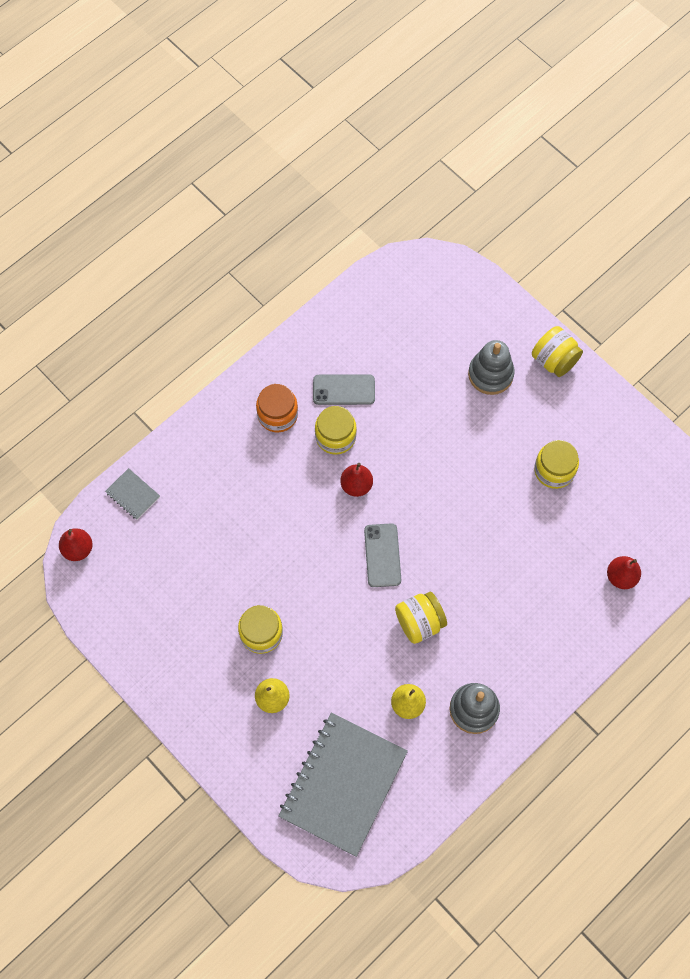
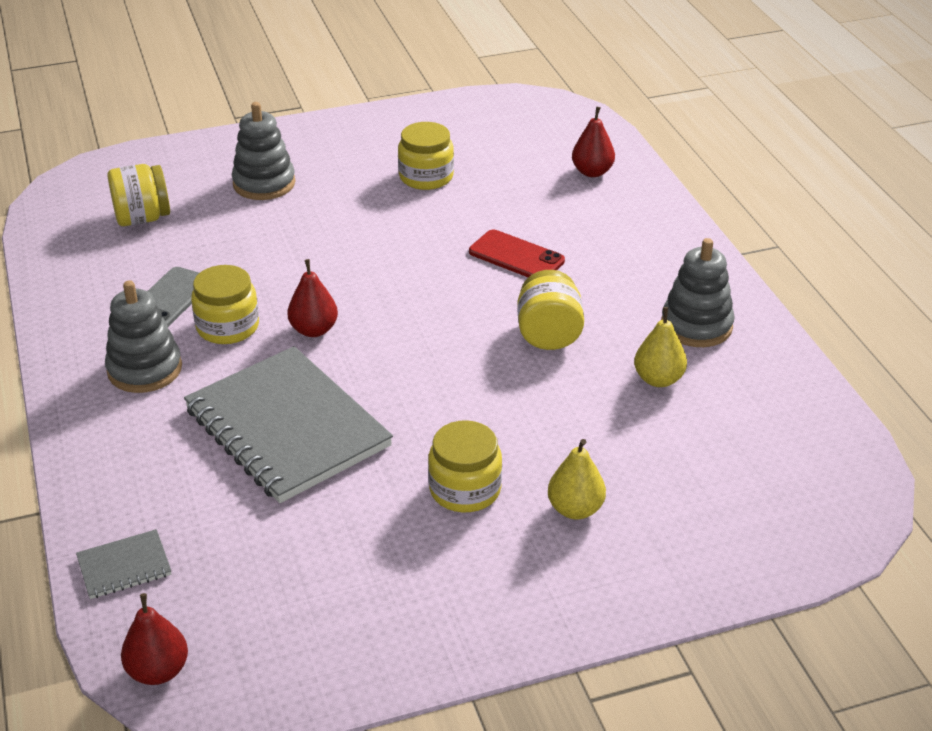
camera: 65 degrees left, 30 degrees down
(277, 415) = (145, 369): orange jar -> grey stacking toy
(343, 784) = (746, 476): grey notebook -> grey notebook (287, 428)
(382, 555) = (431, 337): grey phone -> none
(491, 568) = (516, 256): none -> red phone
(554, 360) = (290, 138): yellow jar -> yellow jar (142, 218)

